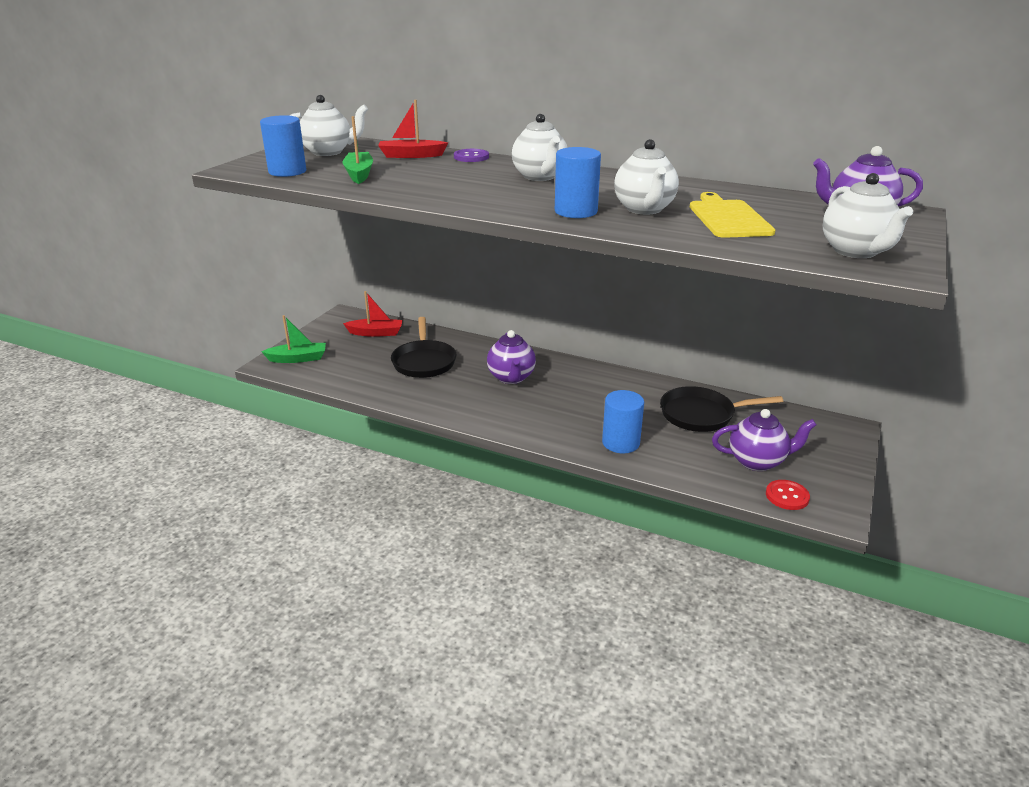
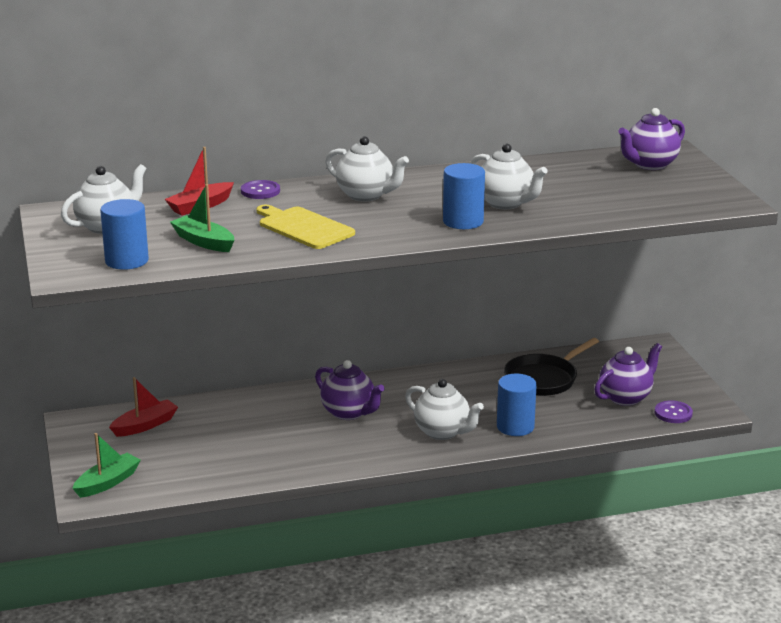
camera: 40 degrees left, 5 degrees down
(424, 361) = (243, 432): black pan -> none
(728, 218) = (574, 193): yellow cutting board -> yellow cutting board (303, 227)
(787, 496) = (673, 413): red button -> purple button
(856, 251) = (691, 196): white teapot -> white teapot (443, 432)

